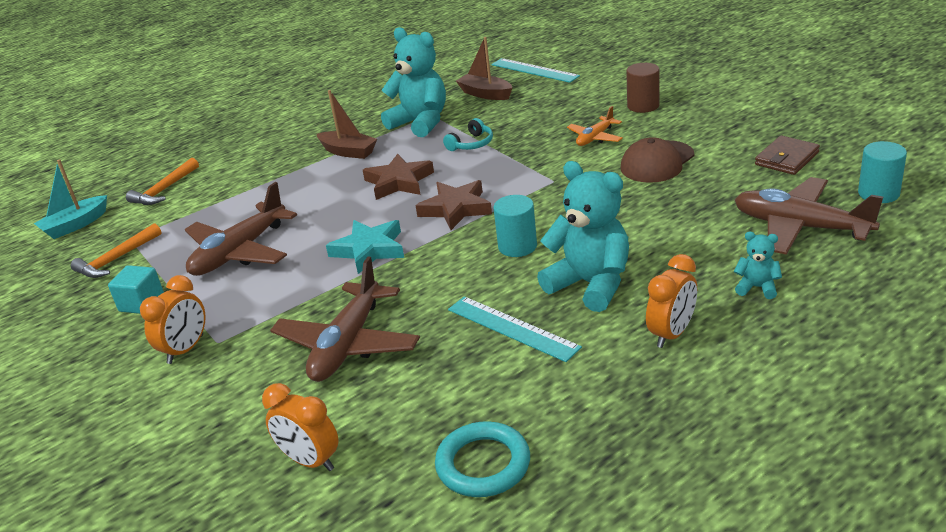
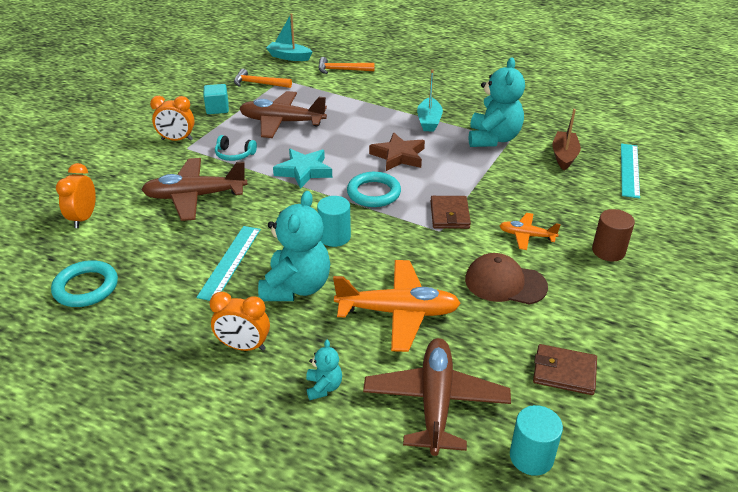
camera: 60 degrees right, 5 degrees up
(348, 152) = (429, 121): brown boat -> turquoise boat
(456, 209) = (373, 193): brown star -> turquoise ring
(471, 144) = (474, 173): turquoise headphones -> turquoise headphones (234, 154)
(532, 171) = (449, 215): none -> brown wallet
(667, 226) = (398, 312): none -> orange plane

